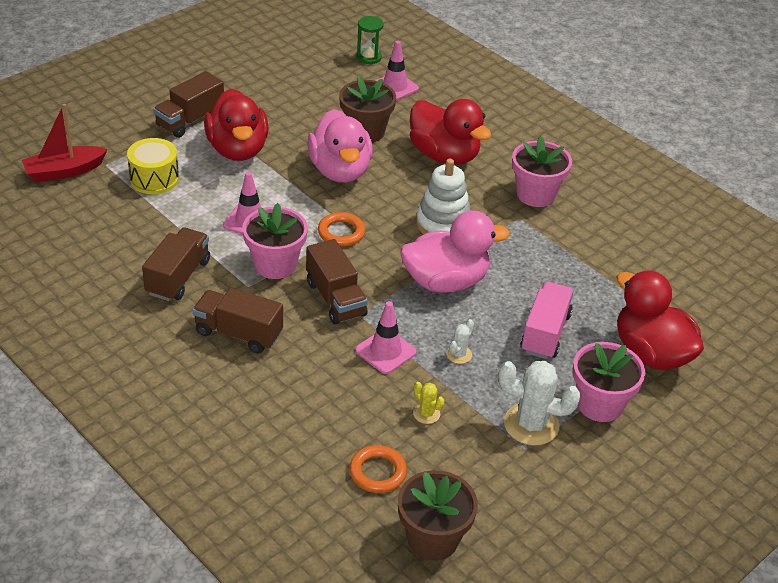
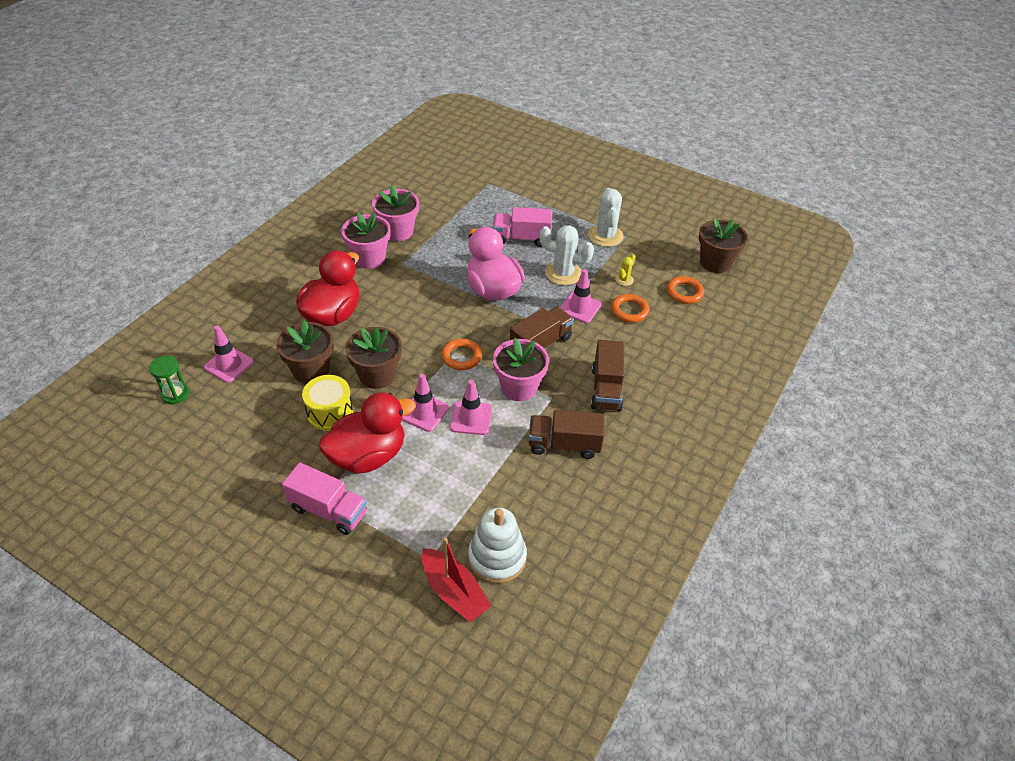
camera: 105 degrees left, 5 degrees up
(154, 179) = (438, 507): yellow drum -> yellow drum (330, 412)
(190, 120) = (328, 510): brown truck -> pink truck
(273, 192) = (424, 412): none -> pink traffic cone
(340, 171) = (377, 375): pink duck -> brown flower pot
(362, 398) = (629, 310): none -> orange ring
(443, 224) = (426, 301): white stacking toy -> white stacking toy (497, 557)
(459, 354) = (563, 273): white cactus -> white cactus, size x2.03
(599, 404) = (572, 211): pink flower pot -> pink flower pot (398, 231)
(651, 353) = (516, 195): red duck -> none

